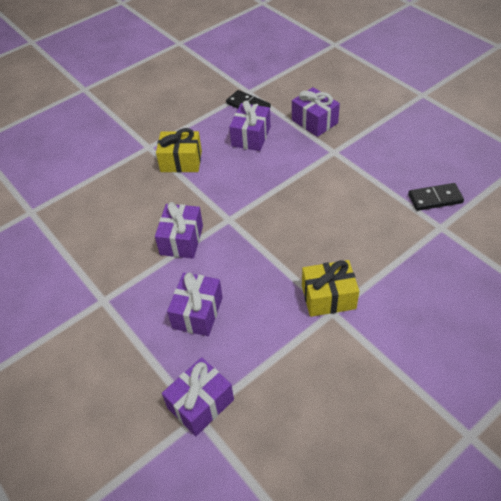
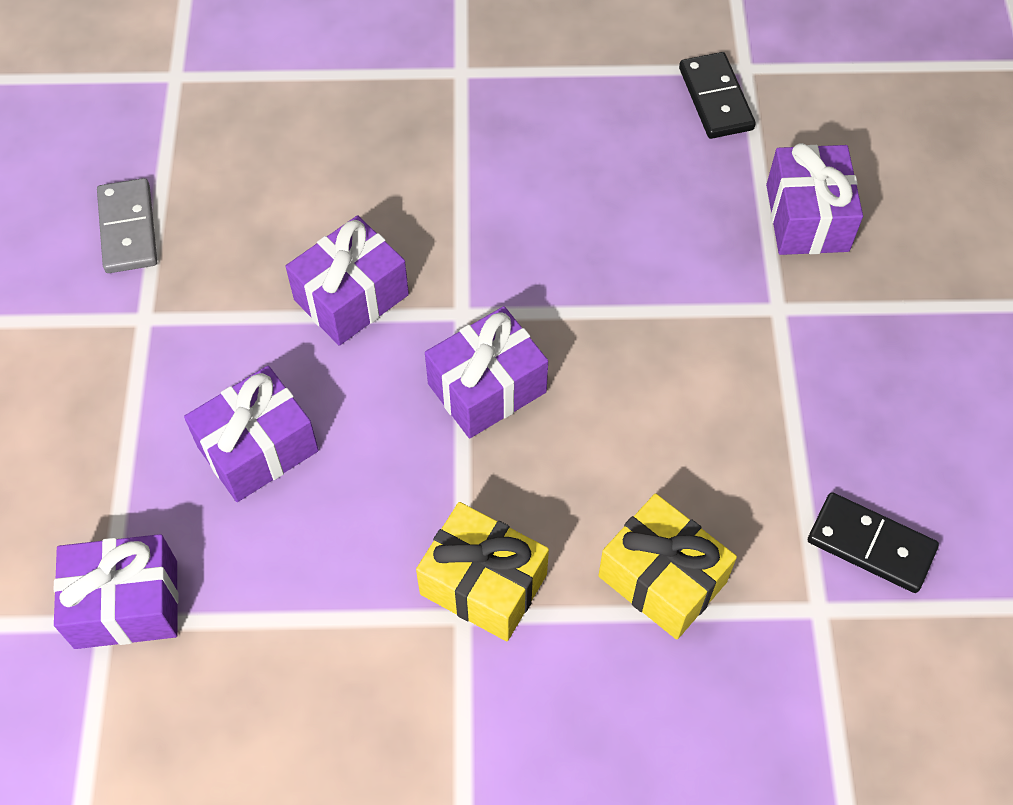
camera: 35 degrees right, 10 degrees up
(63, 274) = (128, 229): none -> grey domino
(181, 161) = (488, 140): yellow gift -> yellow gift (662, 579)
(251, 136) = (657, 171): purple gift -> purple gift (487, 388)

